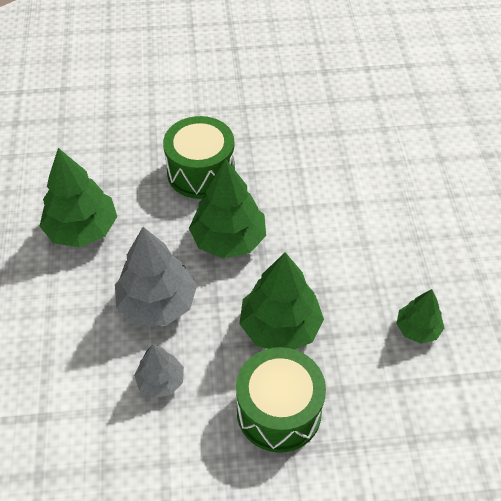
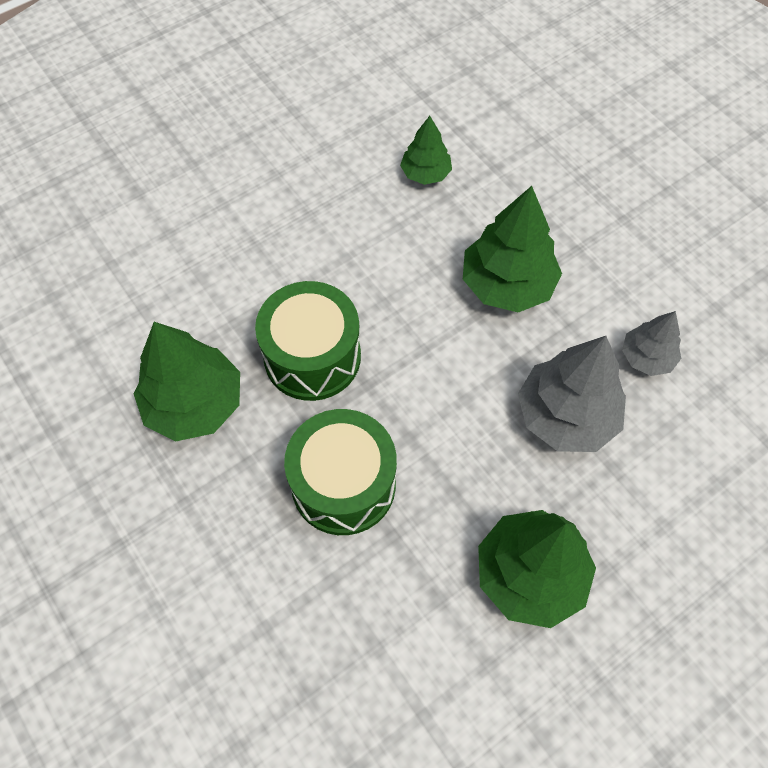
camera: 120 degrees left, 10 degrees up
(228, 240) = (430, 391): green tree -> green tree (194, 403)
(279, 411) = (595, 243): green drum -> green drum (312, 356)

